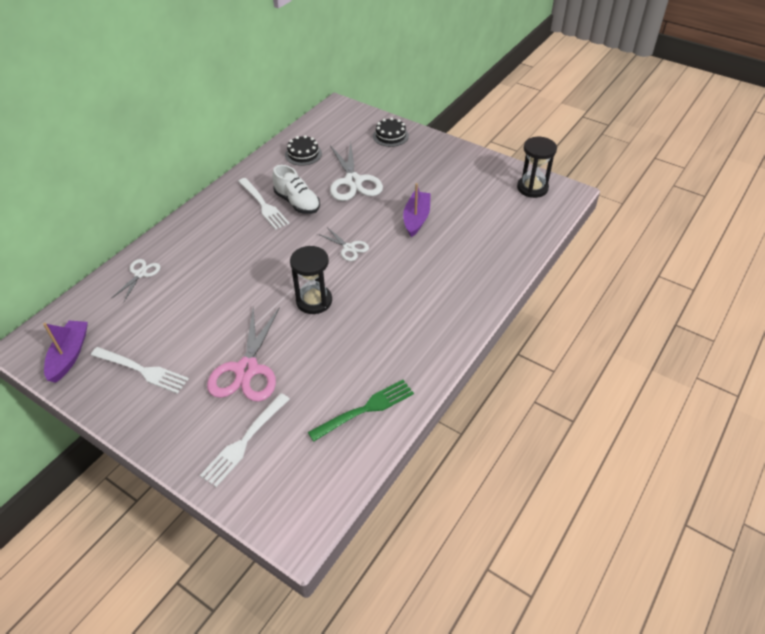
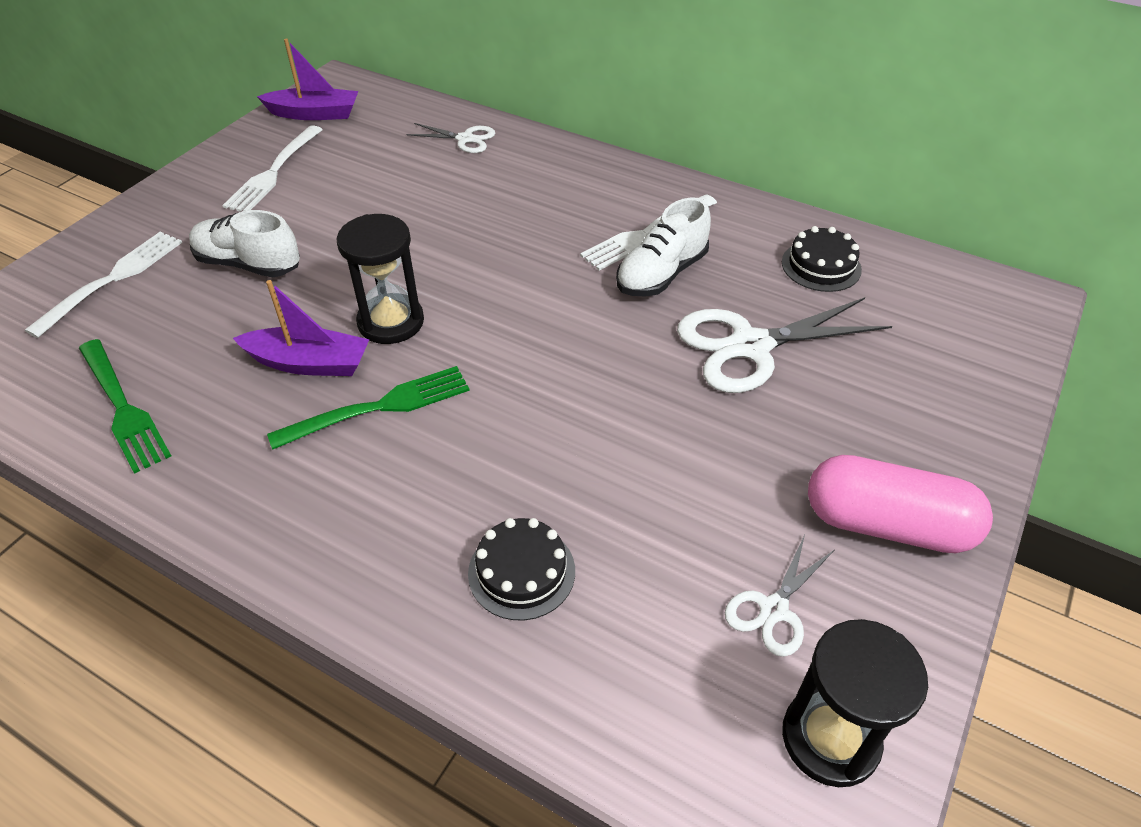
camera: 85 degrees right, 0 degrees up
(244, 441) = (113, 279): white fork -> white fork turned 90 degrees clockwise
(246, 370) = (248, 264): pink scissors -> white shoe
(349, 248) = (534, 356): white scissors -> white scissors (773, 610)
(377, 302) = (379, 407): none -> green fork
(390, 136) = (951, 398): black cake -> black cake (521, 572)
(416, 218) = (642, 460): purple boat -> purple boat (309, 363)
(450, 162) = (887, 524): none -> pink capsule

